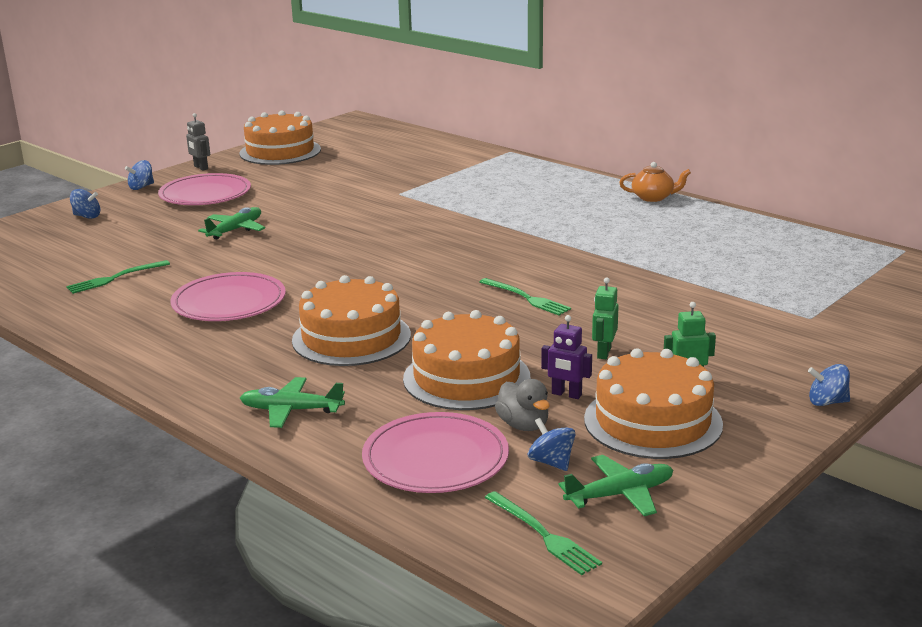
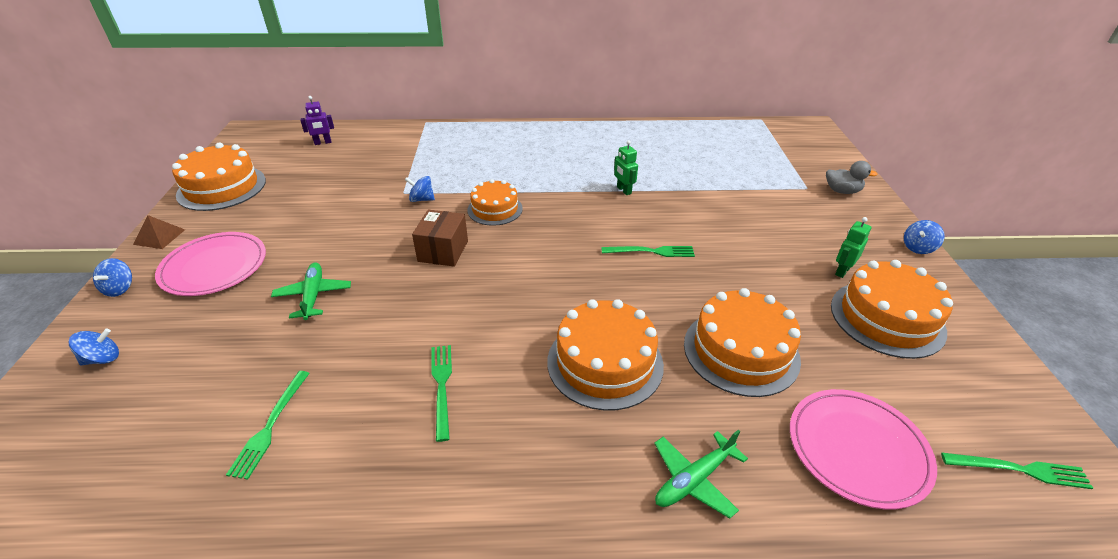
camera: 45 degrees left, 15 degrees up
(200, 168) = (159, 237): grey robot -> brown pyramid
(229, 302) = (442, 387): pink plate -> green fork
(360, 237) = (443, 251): none -> brown box
(450, 227) = (495, 209): none -> orange cake
(523, 425) = (842, 373): grey duck -> grey duck (842, 191)
(551, 462) = (910, 396): blue spinning top -> blue spinning top (421, 199)
(566, 394) = (814, 326): purple robot -> purple robot (323, 143)
(603, 353) = (770, 275): green robot -> green robot (623, 190)
(620, 494) = (981, 396): green plane -> none
(653, 197) = (581, 129): orange teapot -> none

